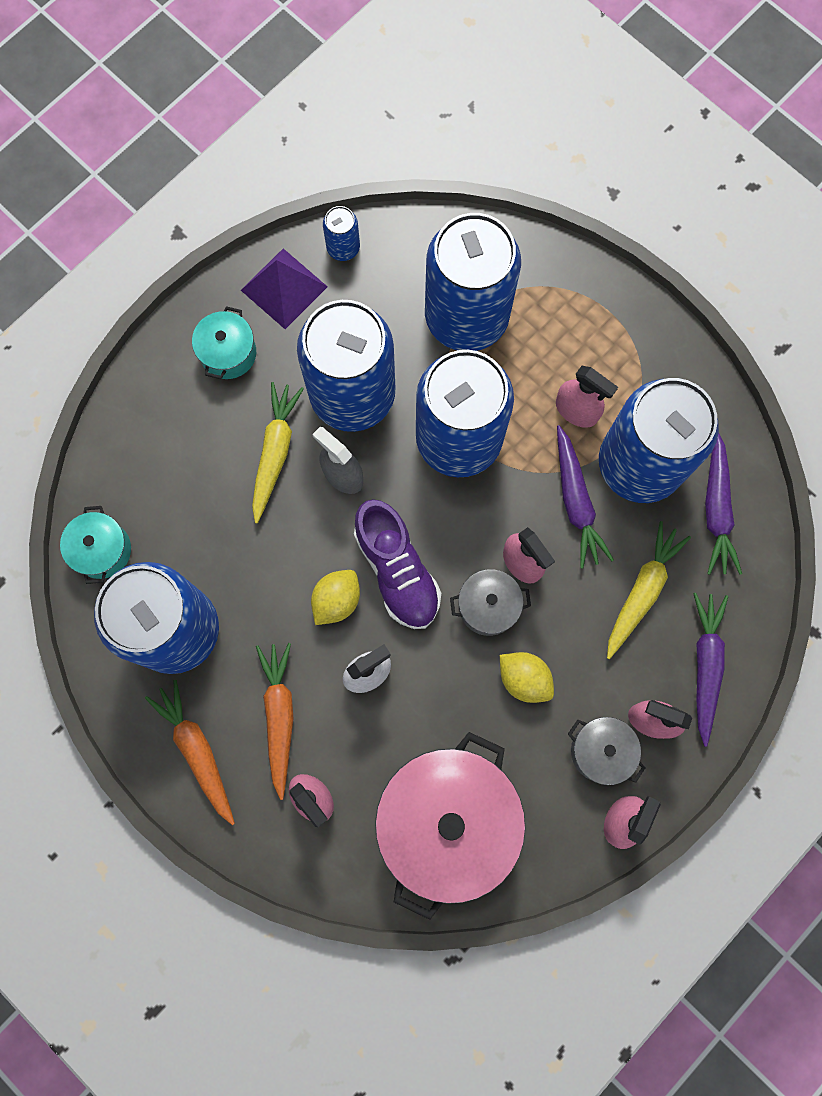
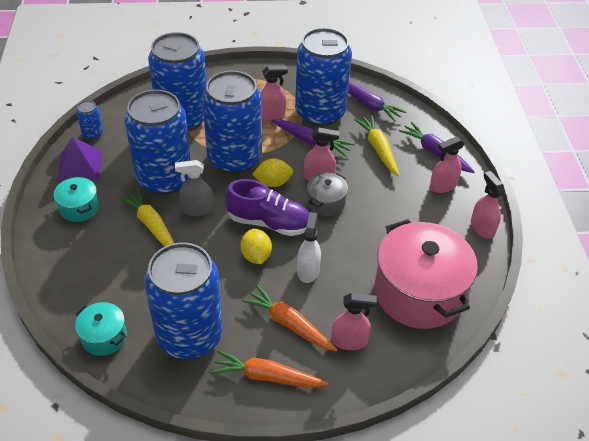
camera: 50 degrees left, 30 degrees down
(524, 679) = (376, 214): yellow lemon -> yellow lemon (273, 182)
(601, 751) = (440, 212): grey pot -> none

